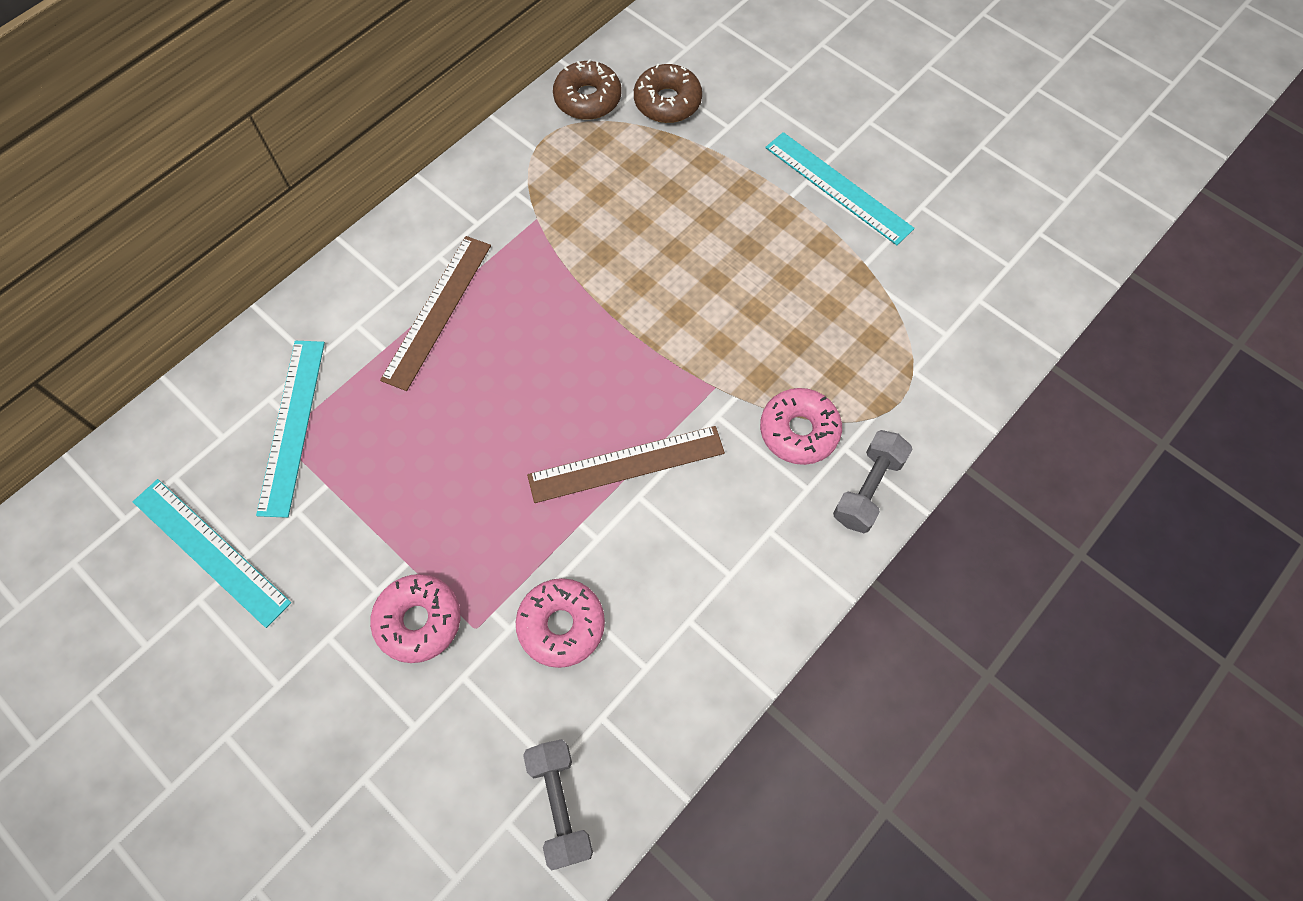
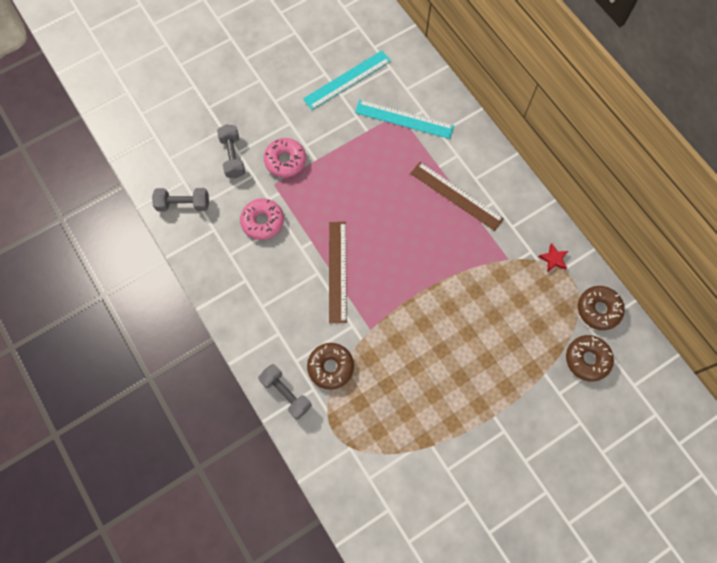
camera: 105 degrees right, 5 degrees up
(427, 734) = (232, 156): none -> grey dumbbell
(521, 162) = (553, 259): none -> red star
(799, 431) = (330, 367): pink donut -> brown donut
(838, 187) = (494, 449): turquoise ruler -> none

